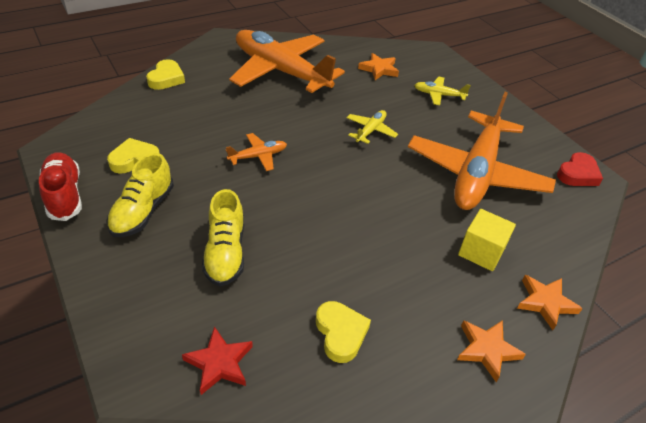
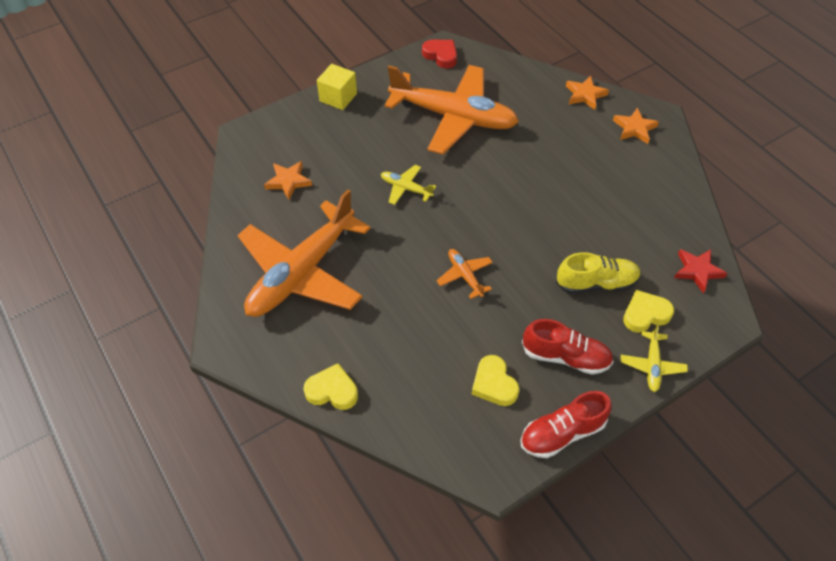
camera: 90 degrees left, 10 degrees up
(143, 211) = (565, 357): yellow shoe -> red shoe
(340, 333) = (649, 204): yellow heart -> yellow heart (645, 314)
(438, 95) = (334, 134): yellow plane -> yellow plane (652, 365)
(481, 251) = (547, 123): yellow cube -> yellow cube (338, 97)

